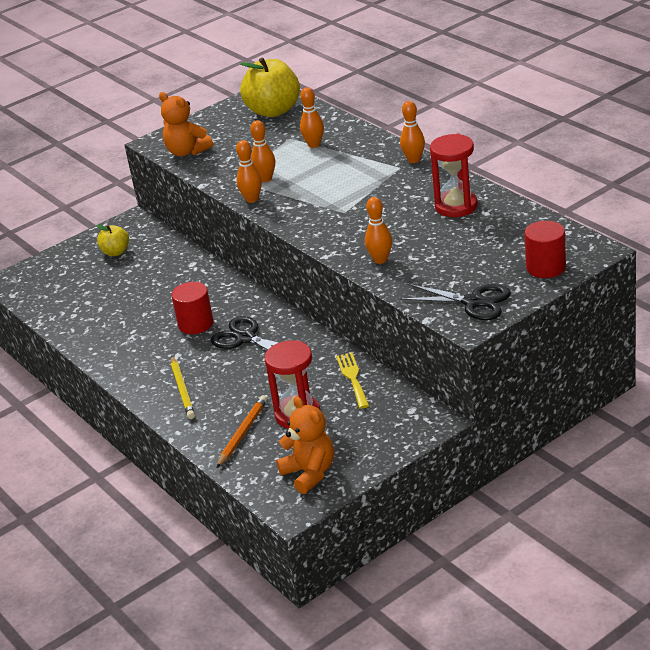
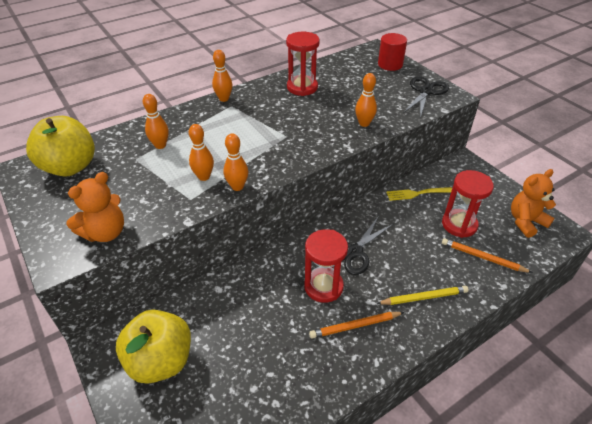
camera: 90 degrees left, 10 degrees up
(116, 252) = (161, 361): yellow apple -> yellow apple, size x1.92
(147, 348) = (355, 326): none -> orange pencil
(196, 324) = (323, 287): red cylinder -> red hourglass

